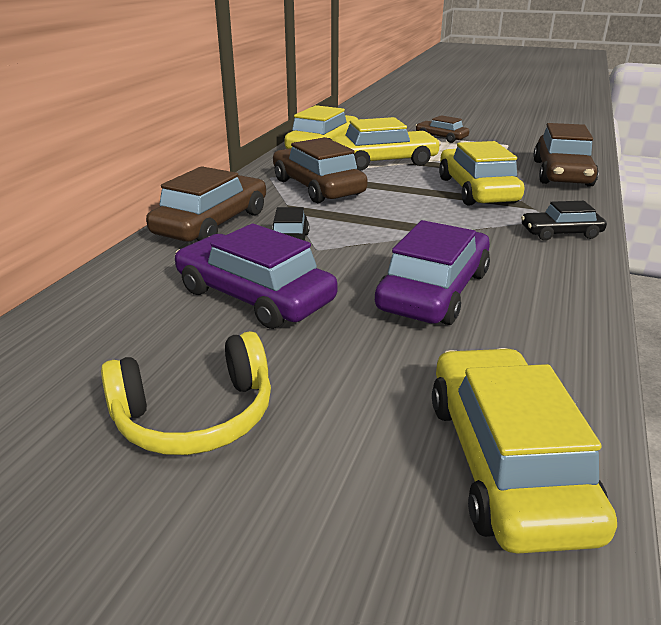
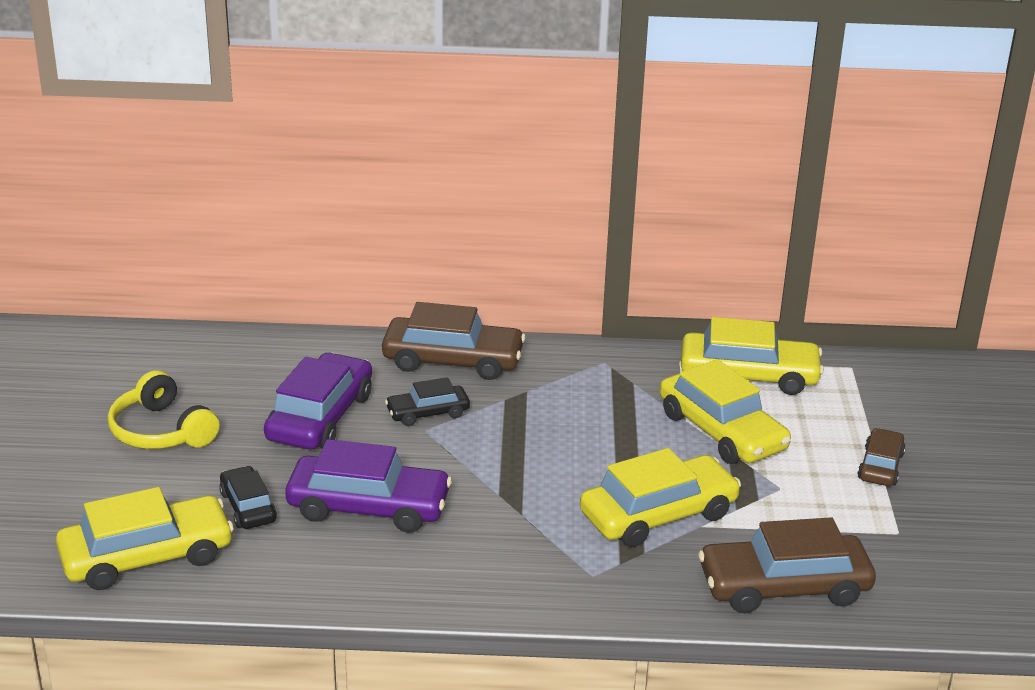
camera: 70 degrees right, 0 degrees up
(317, 187) = (591, 400): brown car -> none
(560, 233) = (550, 583): black car -> black car (248, 507)

